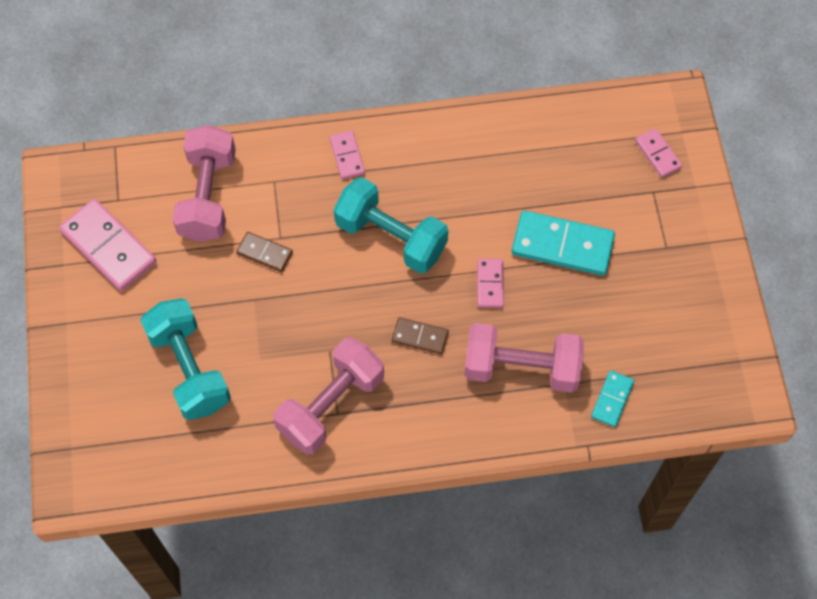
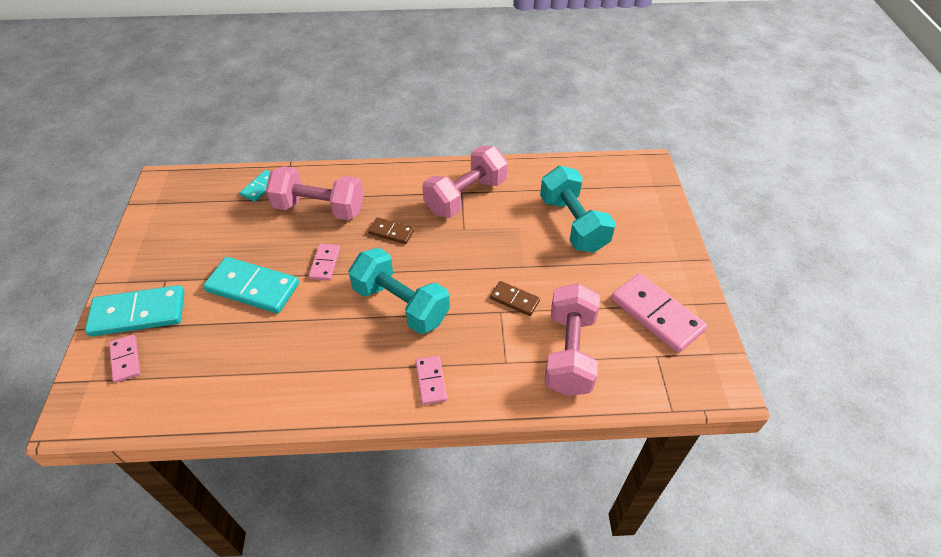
camera: 175 degrees left, 15 degrees down
(673, 204) = (138, 313): none -> turquoise domino

